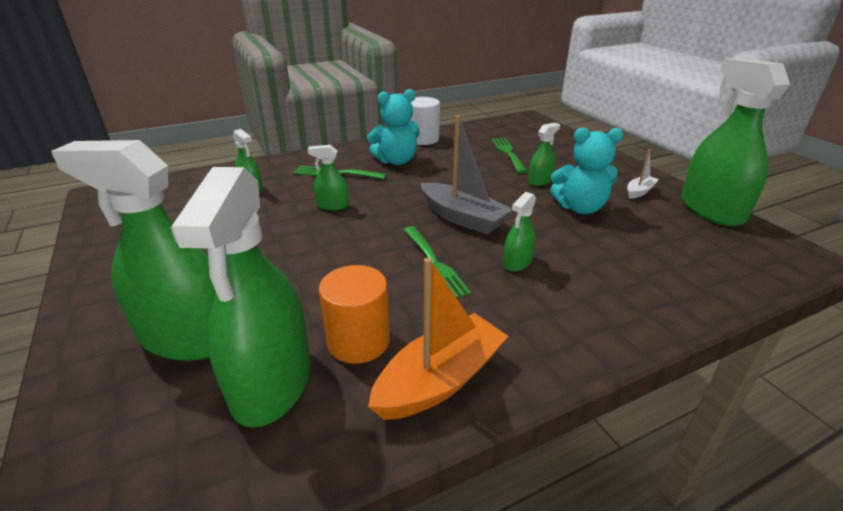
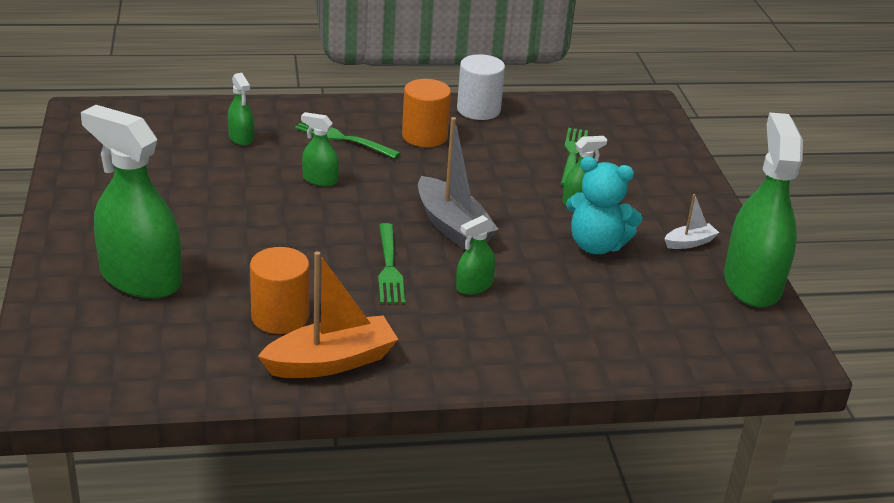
camera: 15 degrees right, 0 degrees up
(272, 382) = (197, 329): green spray bottle -> none
(396, 161) = (424, 136): turquoise teddy bear -> orange cylinder

